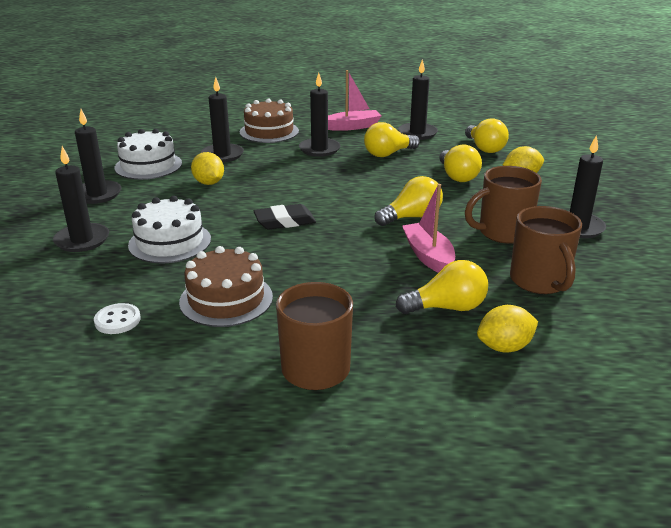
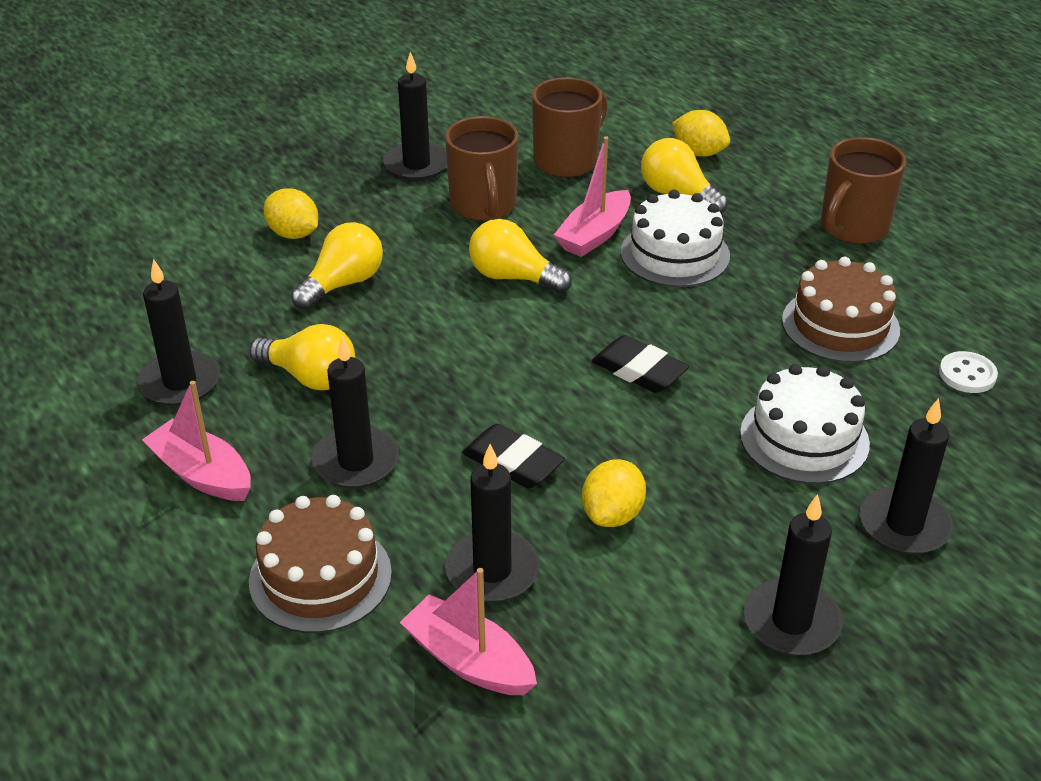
camera: 125 degrees left, 10 degrees up
(148, 165) = (632, 642): white cake -> white cake (675, 254)
(193, 141) = (469, 661): none -> pink boat
(271, 174) = (512, 462): none -> black eraser
(484, 148) = (202, 293): yellow light bulb -> none
(502, 233) = (483, 206): brown mug -> brown mug turned 45 degrees clockwise

